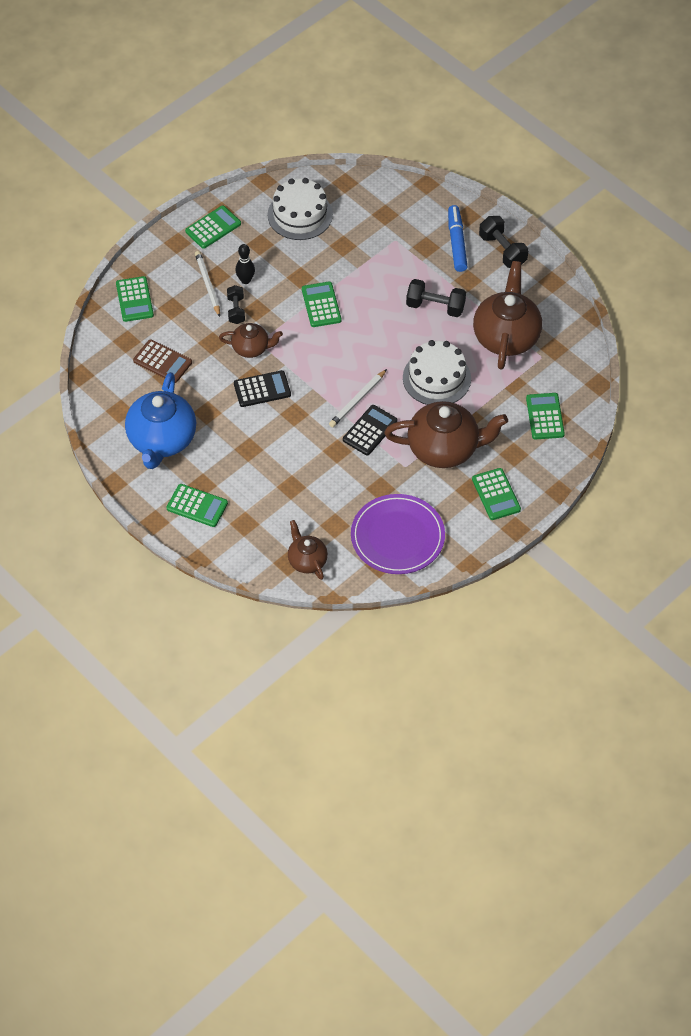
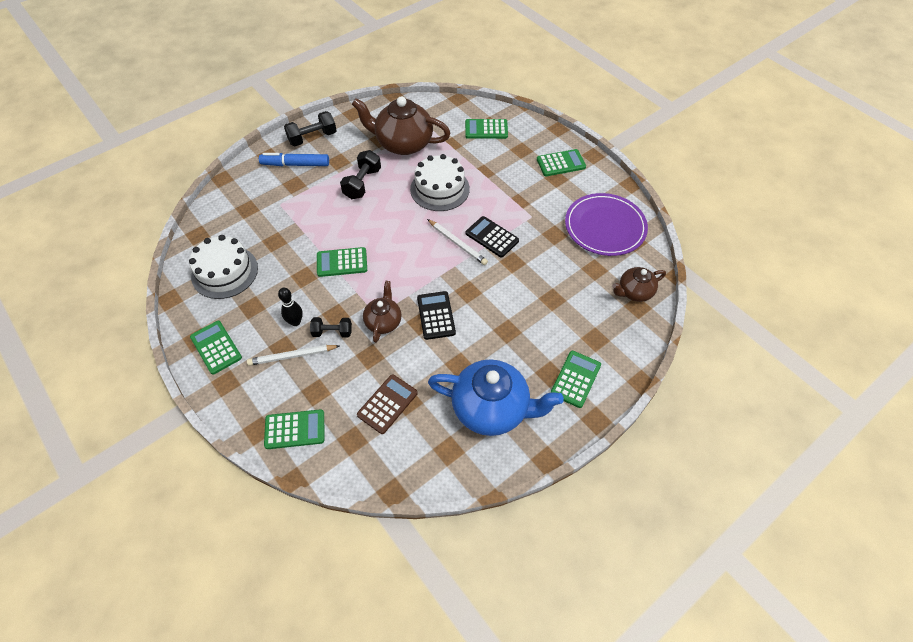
camera: 85 degrees left, 0 degrees up
(444, 448) = (514, 190): brown teapot -> none

